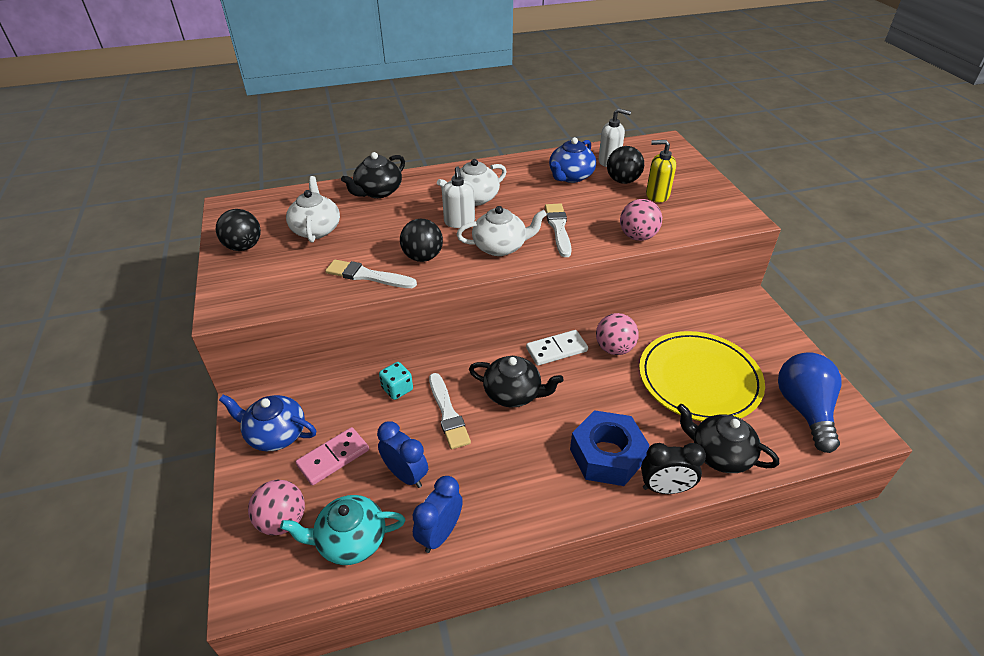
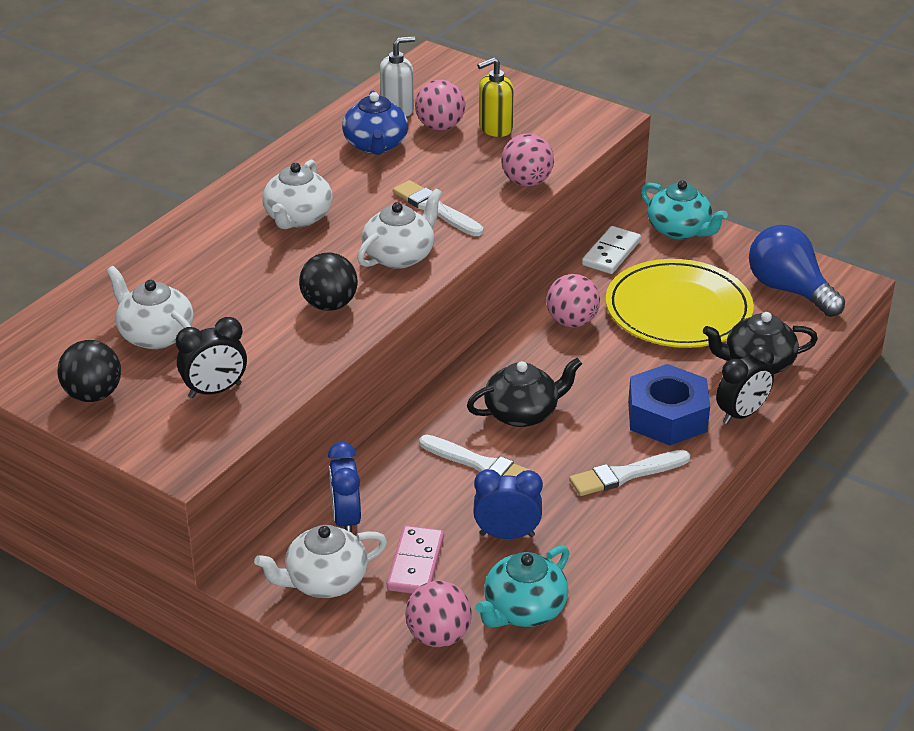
camera: 40 degrees left, 5 degrees down
(275, 434) = (324, 581): blue teapot -> white teapot
(298, 276) = (215, 391): none -> black clock
(367, 276) = (295, 351): white brush -> white brush (626, 474)
(378, 192) = (166, 260): black teapot -> none
(397, 389) = (399, 473): turquoise dice -> none
(440, 534) = (596, 557): blue clock -> blue clock (346, 519)
(459, 222) = (317, 250): white soap dispenser -> none
(556, 350) = (517, 351): white domino -> white domino (611, 253)
(623, 181) = (440, 127): black ball -> pink ball
(758, 323) = (679, 230): none -> turquoise teapot

